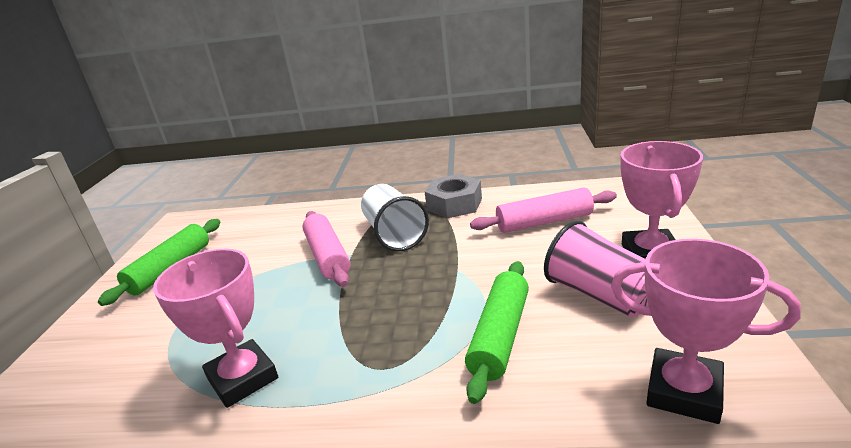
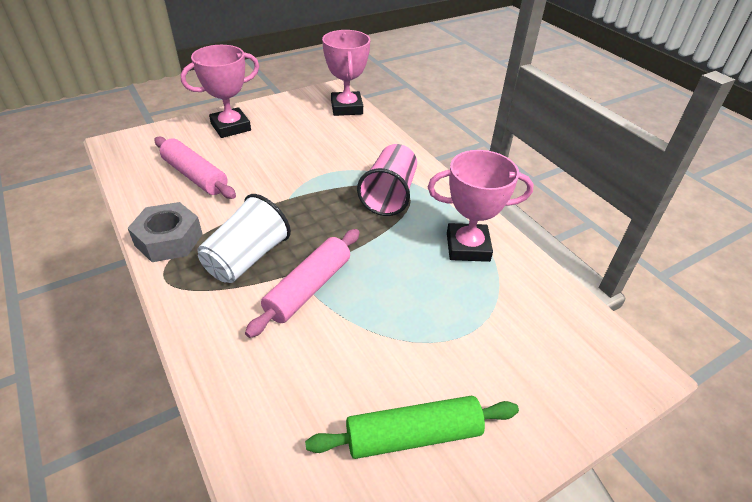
camera: 130 degrees left, 15 degrees up
(243, 378) = (467, 247): pink trophy -> pink trophy turned 75 degrees clockwise
(499, 336) = (347, 160): green rolling pin -> none
(600, 295) = (286, 137): pink cup -> pink cup (389, 195)

